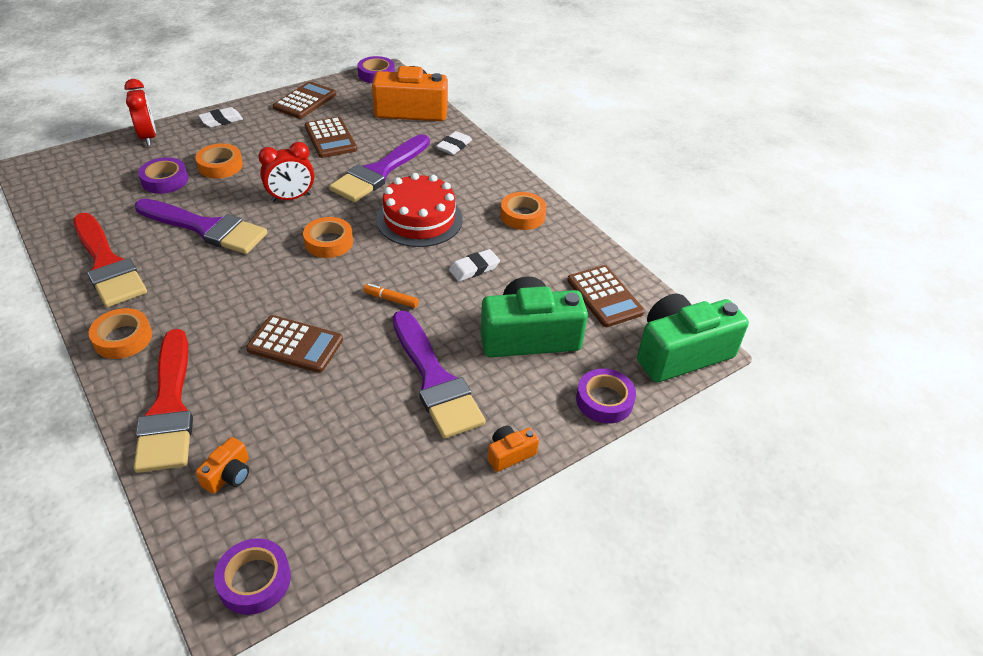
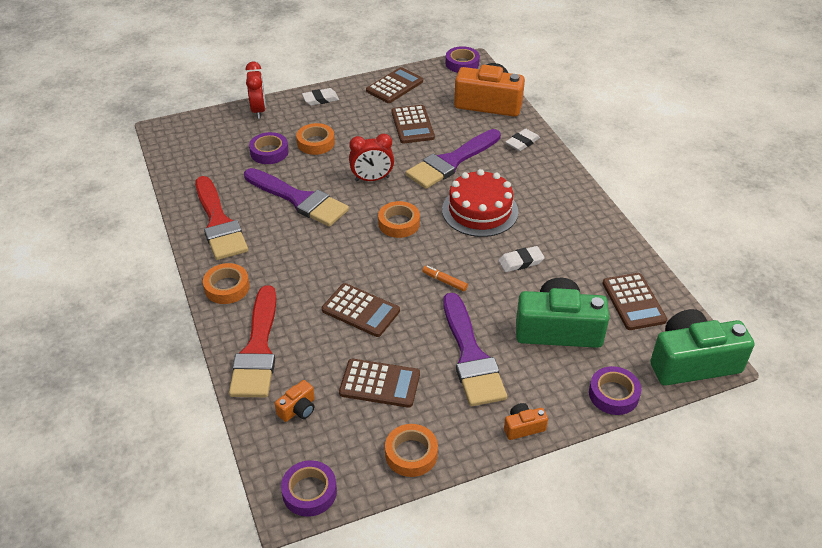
camera: 15 degrees right, 0 degrees up
(329, 428) = (379, 384): none -> brown calculator
(522, 215) = (573, 217): orange tape -> orange tape (411, 454)

